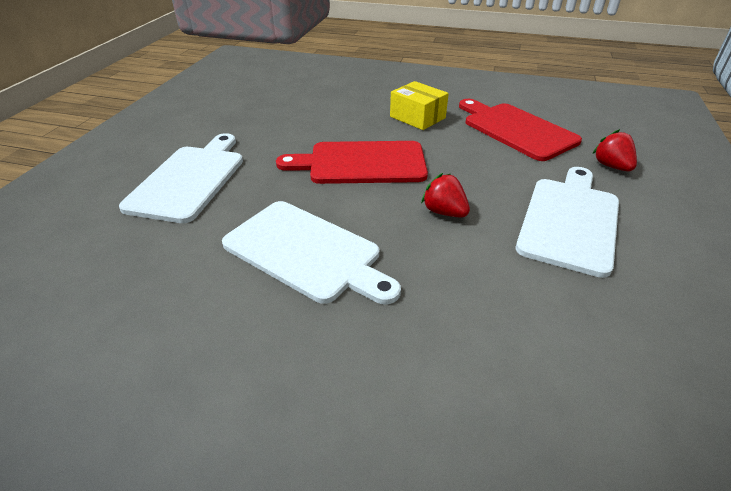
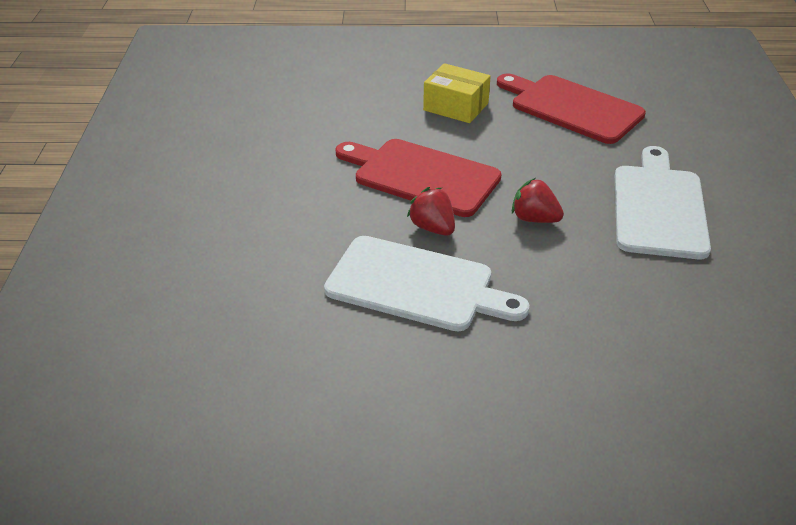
camera: 15 degrees left, 0 degrees up
(189, 179) = (235, 227): white cutting board -> none
(361, 163) = (421, 176): red cutting board -> red cutting board turned 45 degrees clockwise
(611, 166) = (682, 139): red strawberry -> red strawberry (433, 228)

